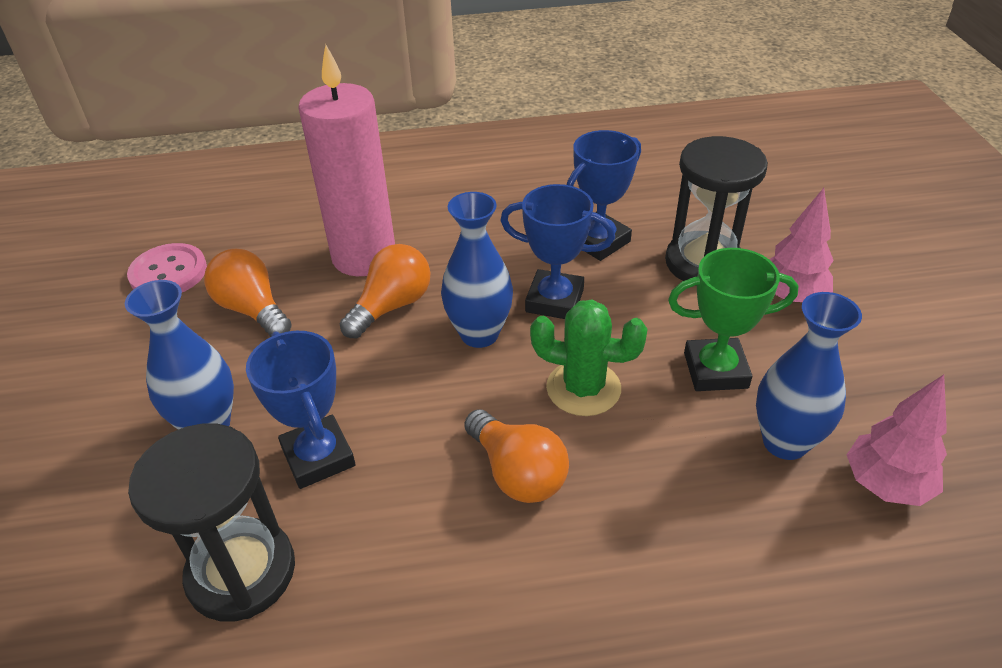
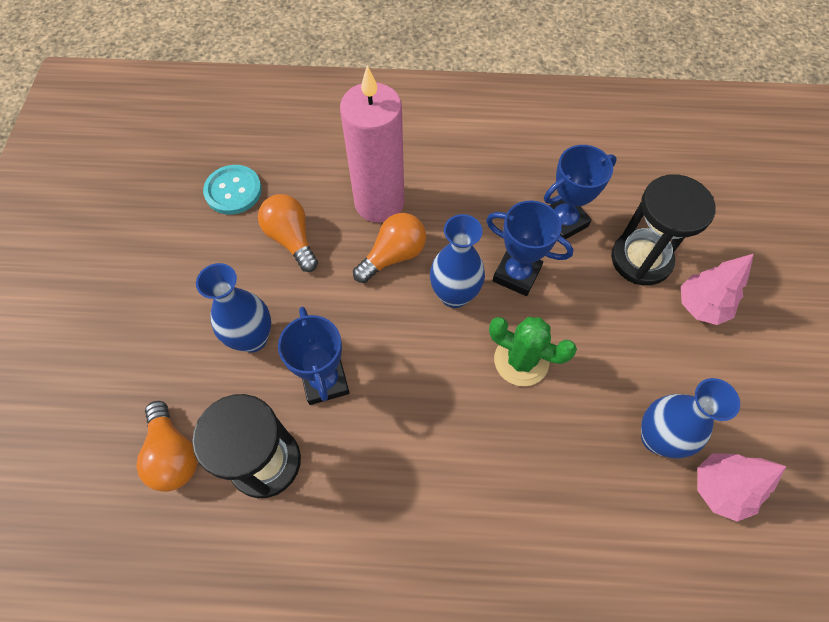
camera: 10 degrees right, 20 degrees up
(168, 273) = (233, 191): pink button -> turquoise button
(517, 473) = (459, 423): orange light bulb -> orange light bulb (173, 454)
(715, 370) = (623, 364): green trophy -> none

